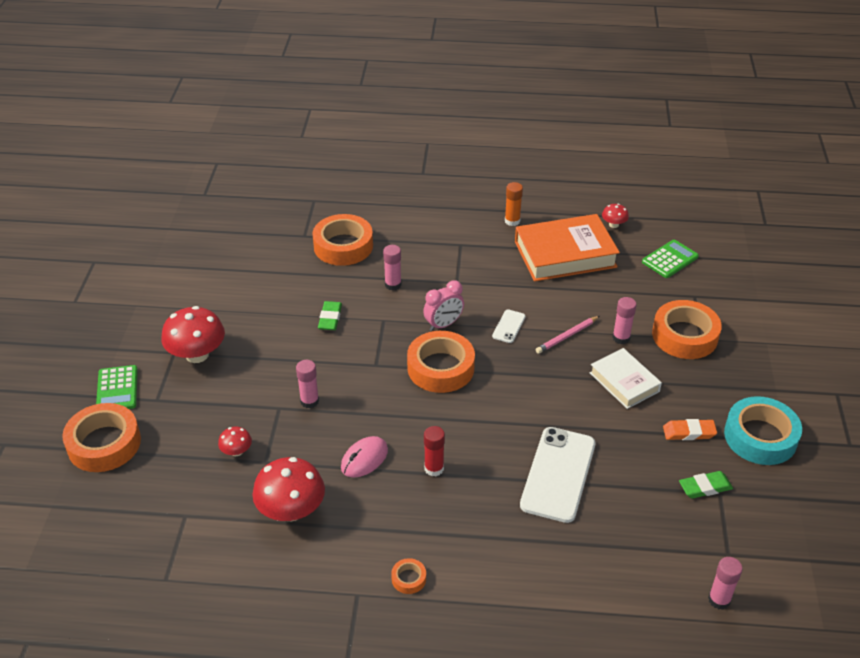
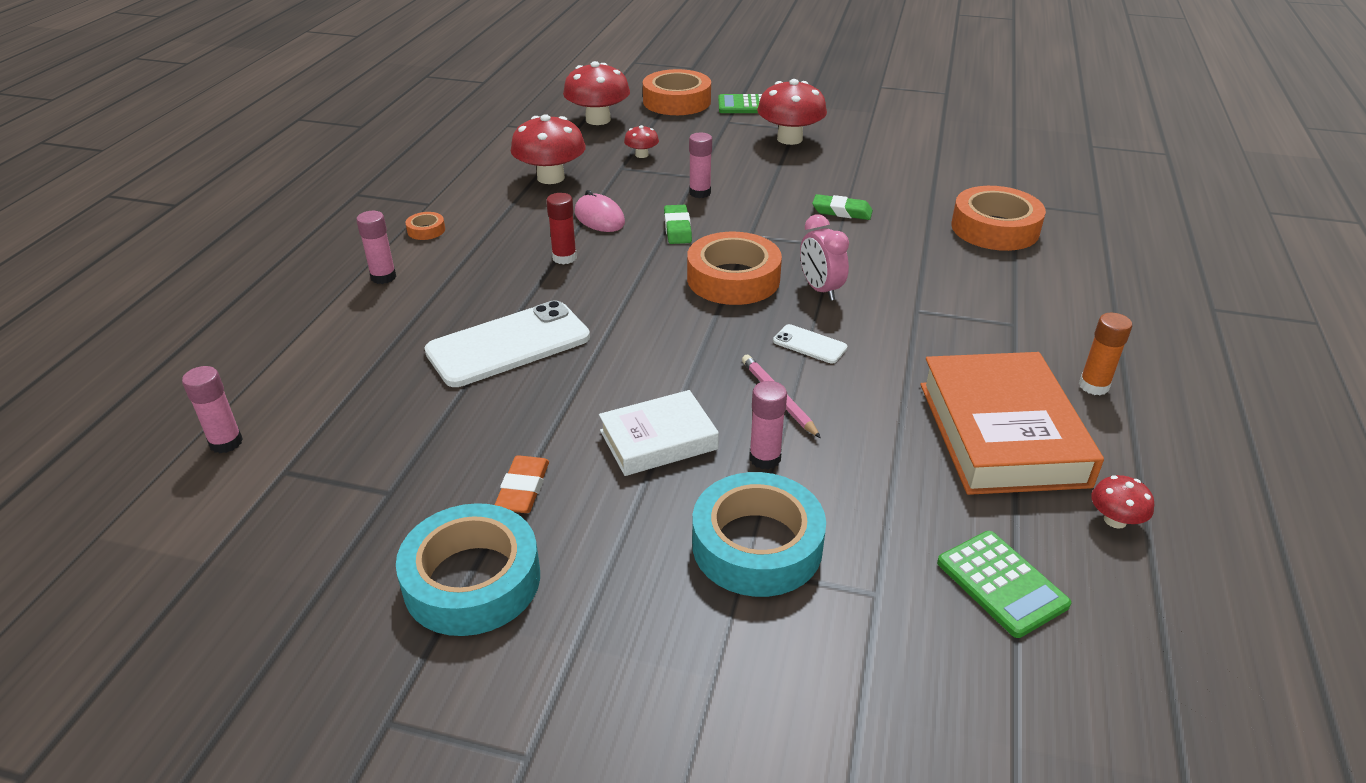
camera: 100 degrees right, 5 degrees down
(152, 501) = (598, 120): none -> red mushroom
(393, 285) = (909, 258): pink glue stick -> pink glue stick (383, 277)
(558, 474) = (508, 344): white phone -> white phone turned 60 degrees counterclockwise
(684, 336) = (757, 545): orange tape -> turquoise tape
(705, 487) = (408, 478): green eraser -> green eraser (677, 228)

